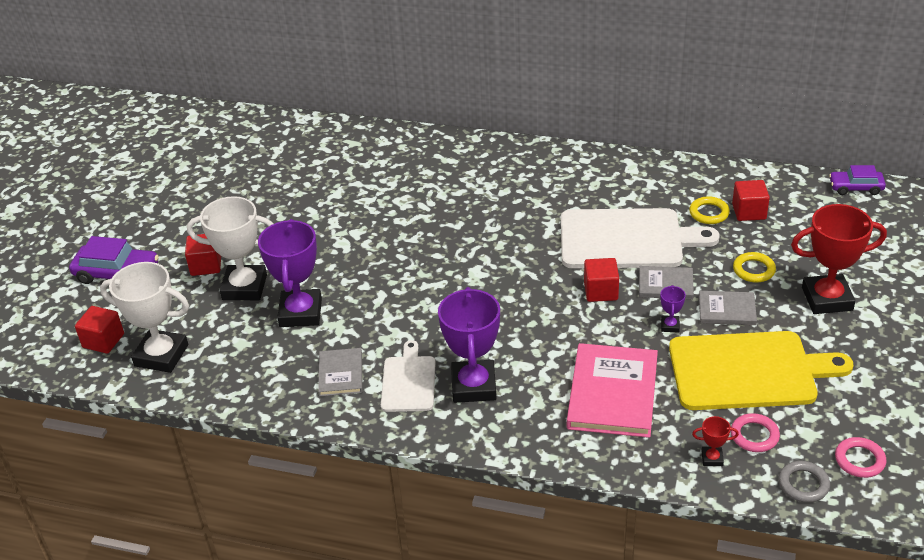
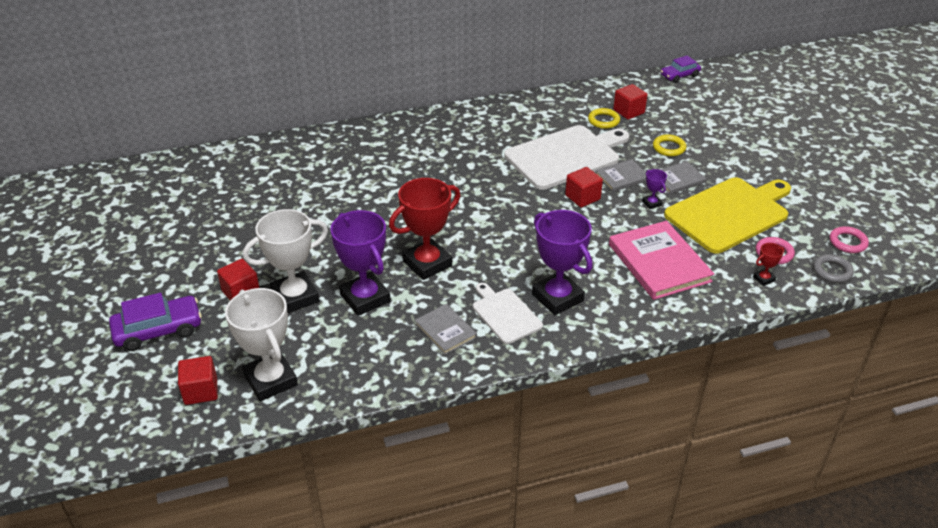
camera: 35 degrees left, 0 degrees up
(161, 355) = (271, 380): white trophy -> white trophy turned 75 degrees clockwise
(827, 299) = (731, 150): red trophy -> red trophy (427, 263)

